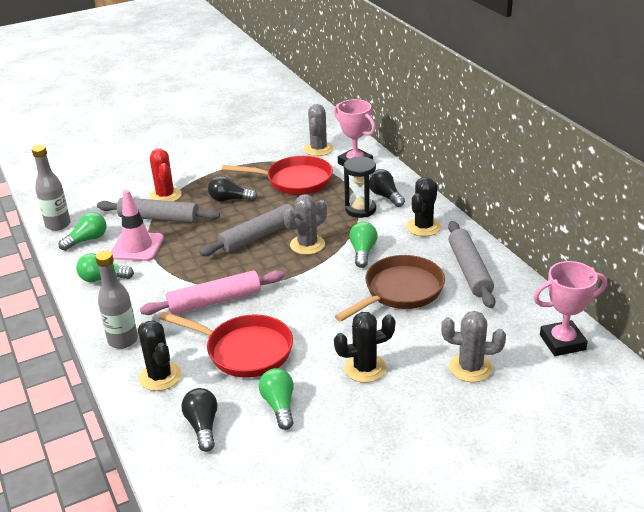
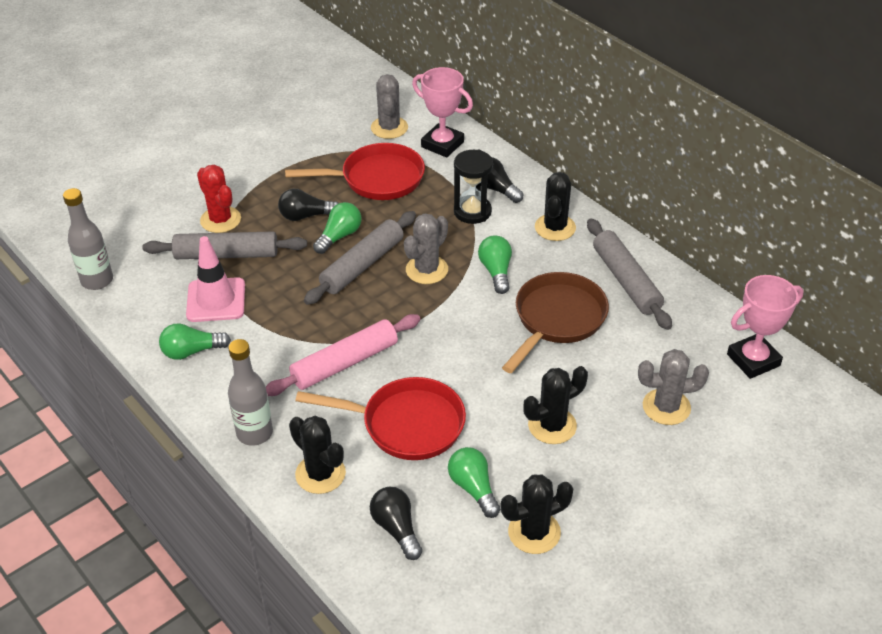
camera: 15 degrees left, 10 degrees up
(87, 240) = (146, 298): green light bulb -> green light bulb (339, 236)
(317, 447) = (534, 532): none -> black cactus

